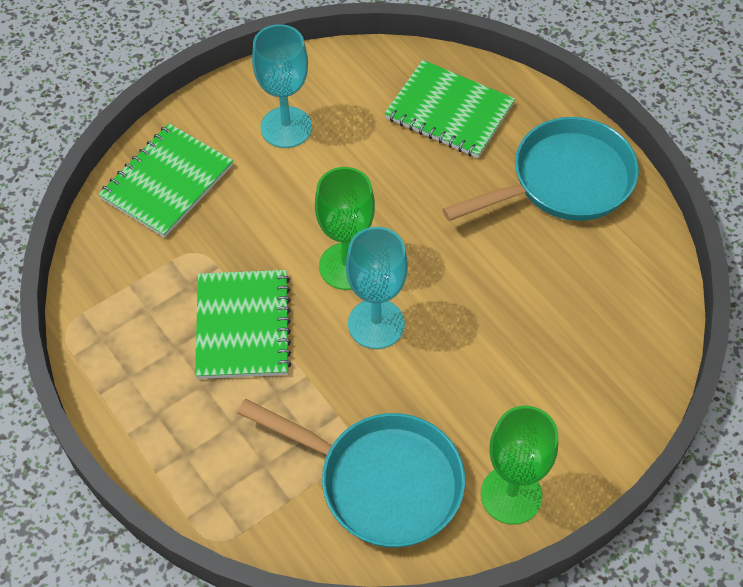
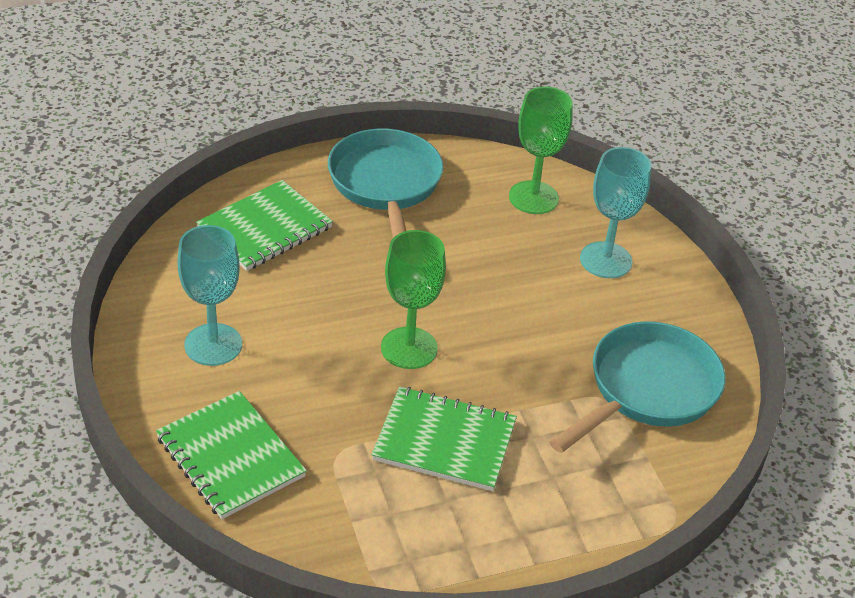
camera: 75 degrees left, 15 degrees down
(376, 324) = (483, 346): turquoise goblet -> turquoise goblet (605, 260)
(511, 495) = (683, 314): green goblet -> green goblet (533, 197)

